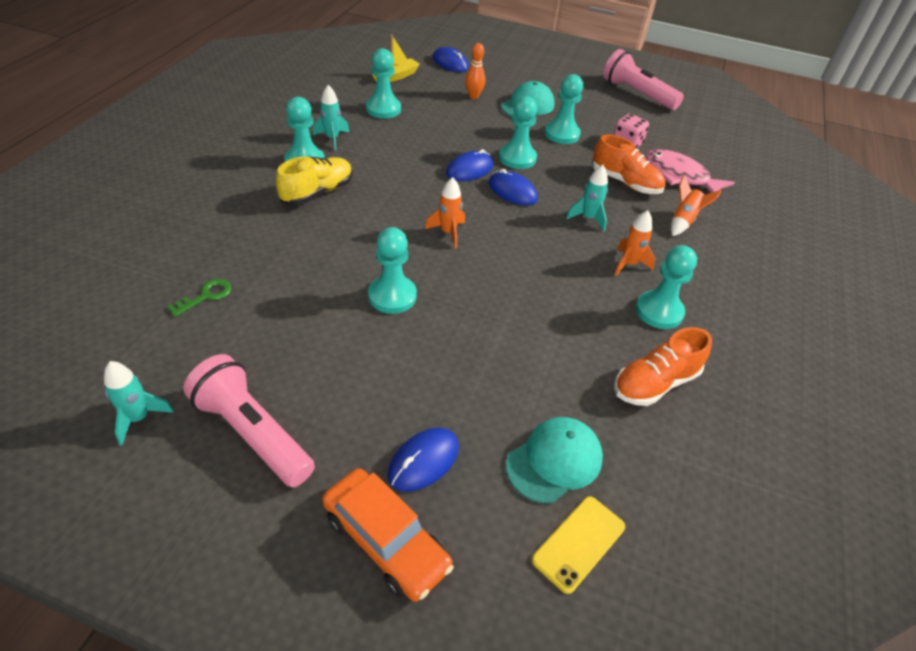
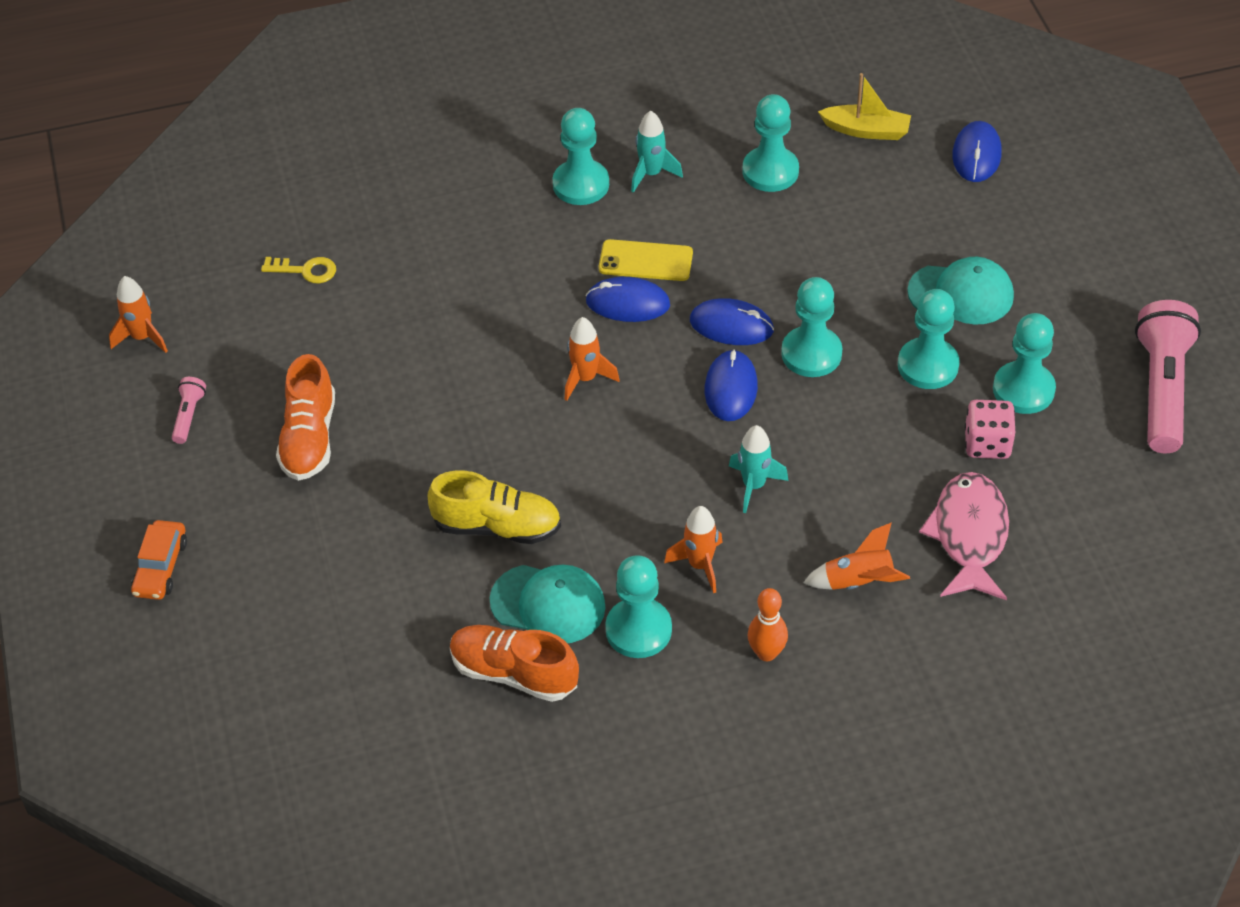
camera: 60 degrees right, 5 degrees up
(138, 418) = (142, 337): turquoise rocket -> orange rocket
(206, 296) = (305, 270): green key -> yellow key
(253, 433) = (189, 416): pink flashlight -> pink flashlight, size x0.44
(317, 192) = (538, 233): yellow shoe -> yellow shoe (497, 526)
(385, 541) = (160, 567): orange car -> orange car, size x0.64
(392, 296) = (437, 397): turquoise pawn -> turquoise pawn (1023, 390)
(423, 461) = (257, 544): blue mouse -> blue mouse (628, 303)
(473, 96) = (914, 229): orange bowling pin -> orange bowling pin (766, 653)
(554, 461) = (336, 638): turquoise cap -> turquoise cap (548, 604)
(578, 543) = (261, 697): yellow phone -> yellow phone (645, 261)
(625, 182) = (882, 485): orange shoe -> orange shoe (309, 438)

